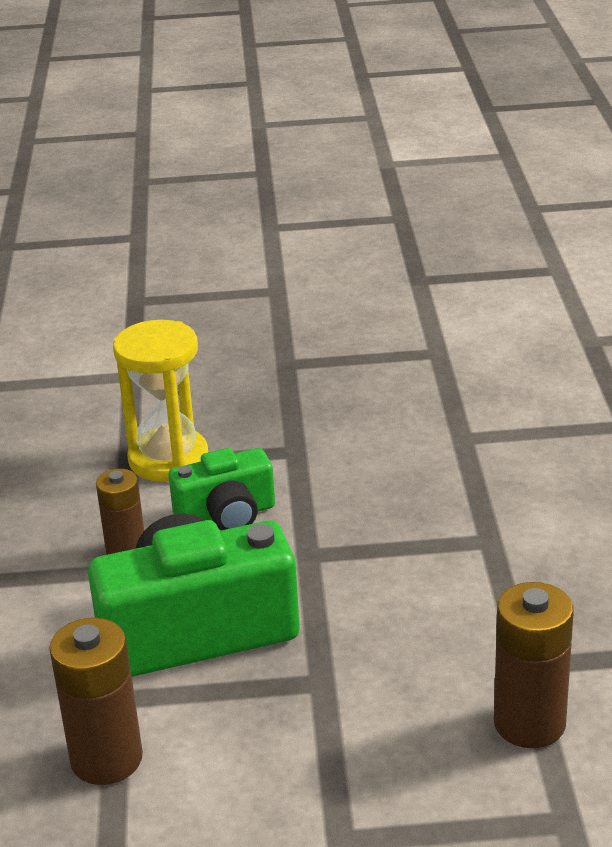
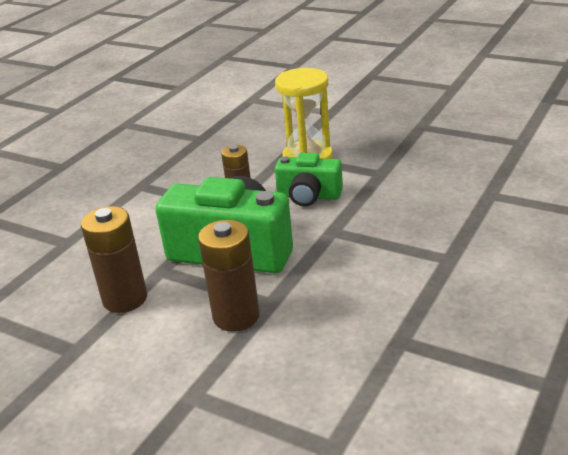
camera: 35 degrees right, 0 degrees up
(529, 723) = (367, 377): brown battery -> brown battery (236, 316)

